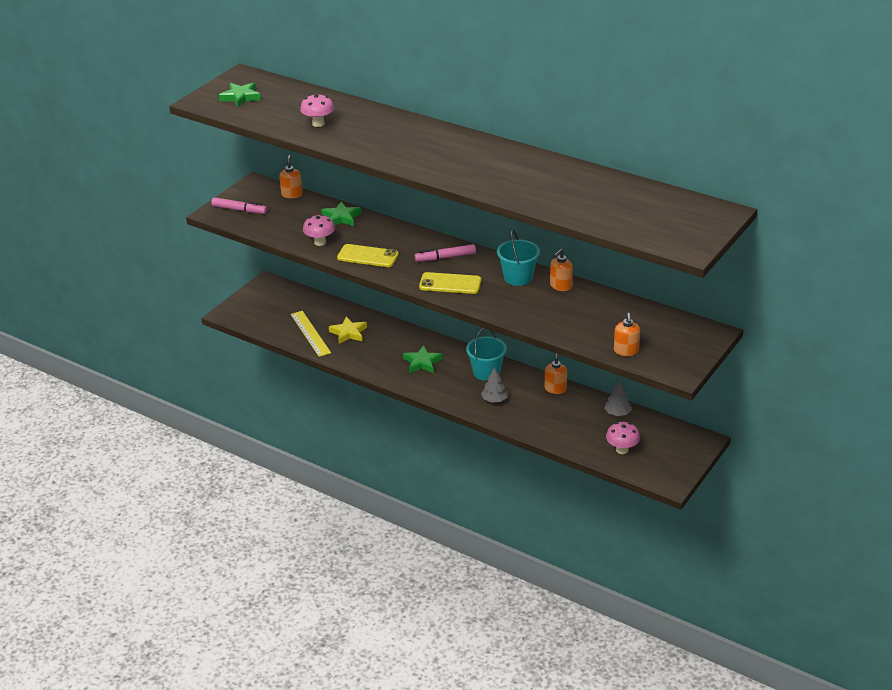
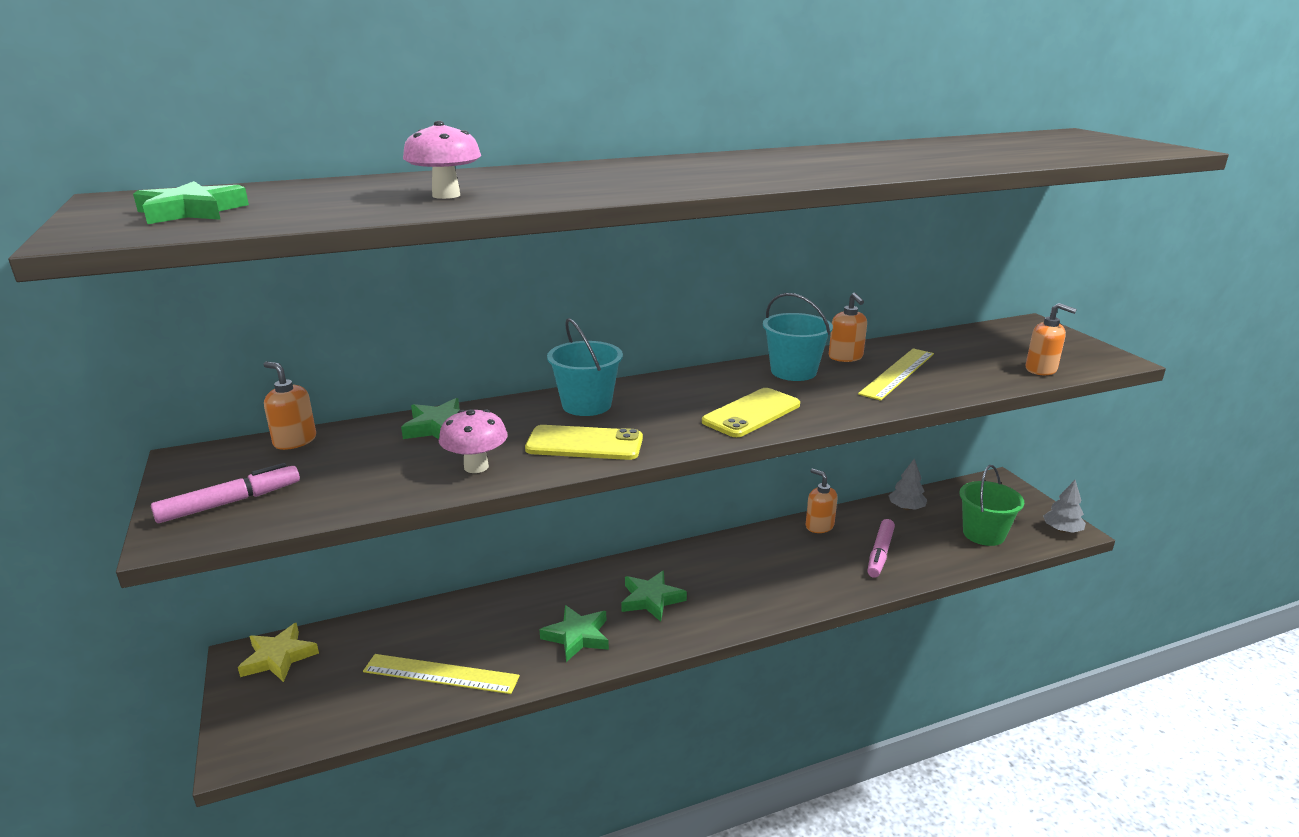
camera: 55 degrees left, 10 degrees down
(348, 333) = (495, 634): yellow star -> yellow star (279, 657)
(368, 256) = (584, 444): yellow phone -> yellow phone turned 45 degrees clockwise
(372, 355) = (577, 636): none -> green star
(445, 257) = (677, 395): pink marker -> pink marker (880, 553)
(486, 372) = (732, 558): turquoise bucket -> turquoise bucket (586, 405)
(494, 400) = (799, 578): grey tree -> grey tree (1062, 530)
(557, 308) = (898, 373): none -> yellow ruler
(622, 450) = (983, 534): pink mushroom -> green bucket

